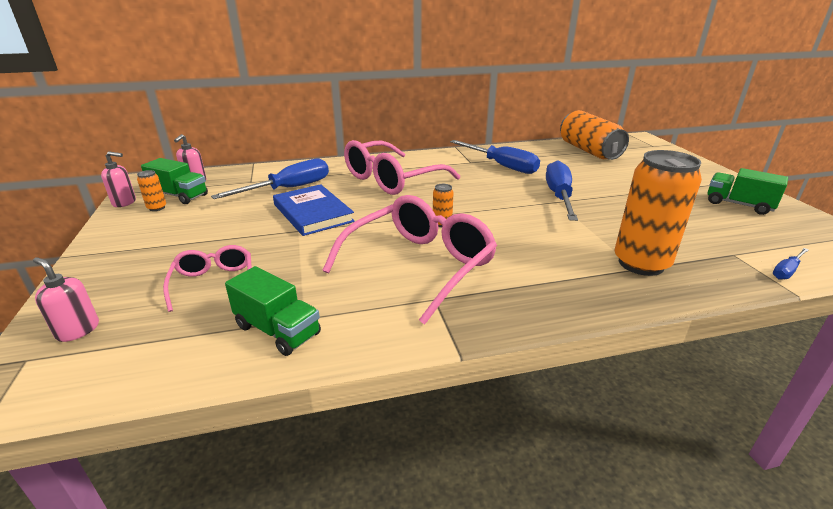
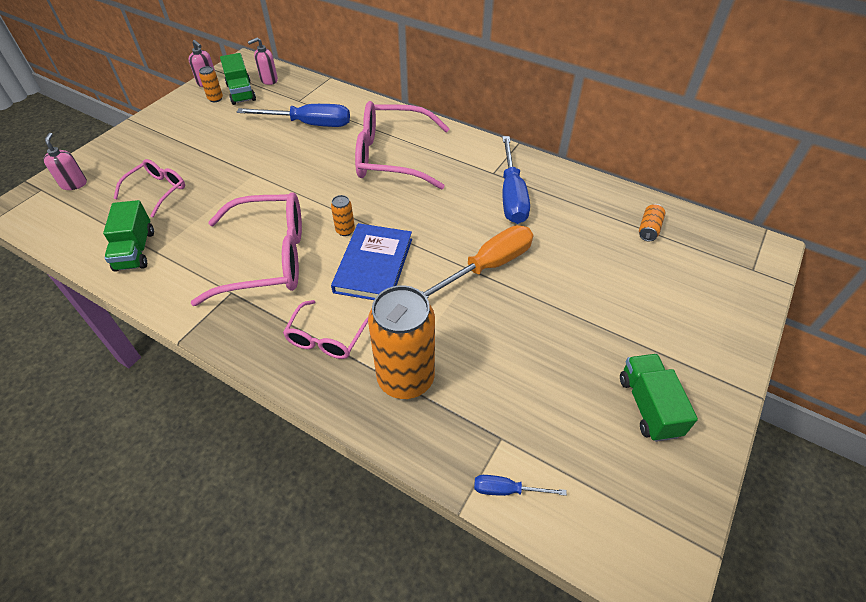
camera: 45 degrees right, 20 degrees up
(313, 213) = (286, 161): blue book -> blue book (373, 265)
(557, 277) = (326, 338): none -> pink glasses
(559, 196) = (488, 266): blue screwdriver -> orange screwdriver
(589, 151) = (649, 229): orange can -> orange can, size x0.42

